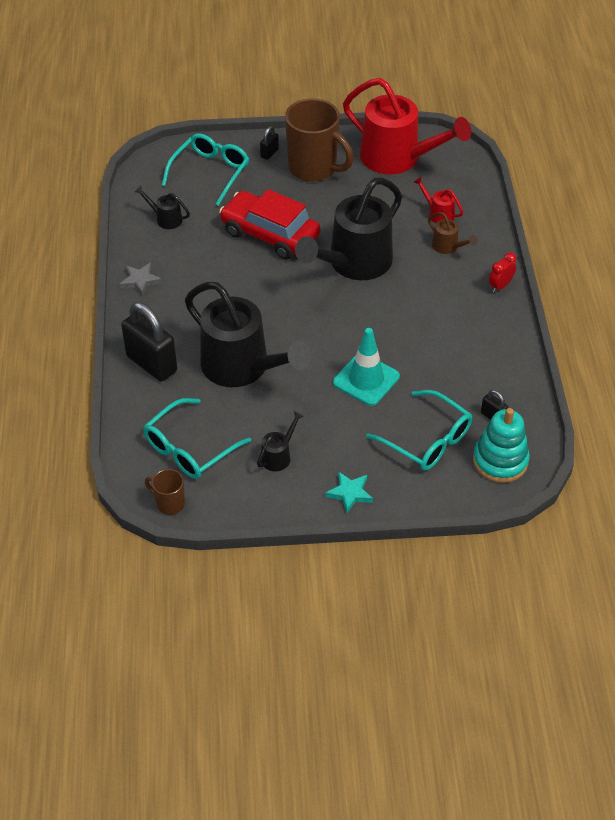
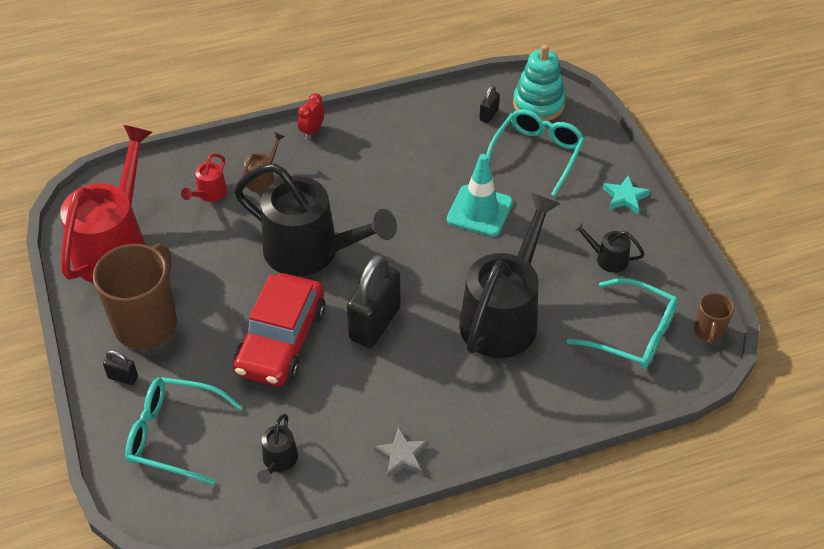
camera: 105 degrees left, 0 degrees up
(151, 364) = (531, 402): black padlock -> black padlock (375, 323)
(500, 286) = (312, 131): red clock -> red clock turned 90 degrees clockwise

